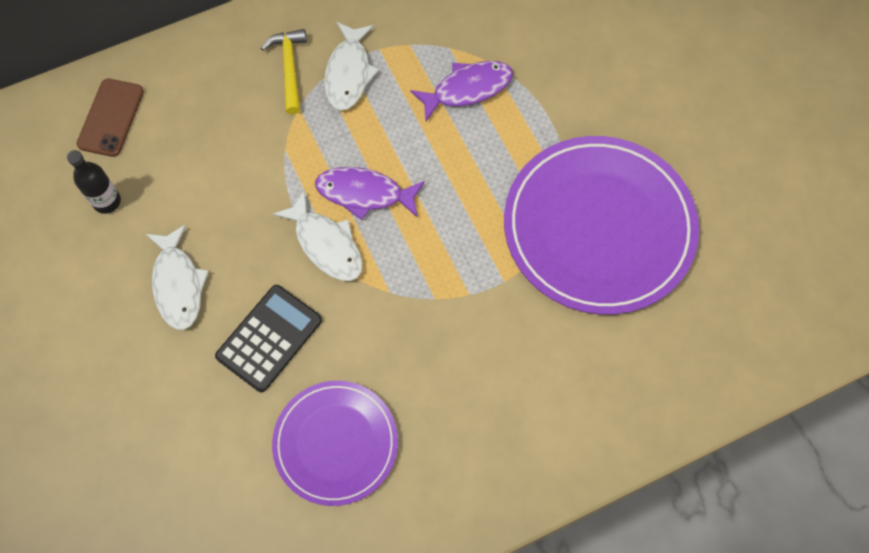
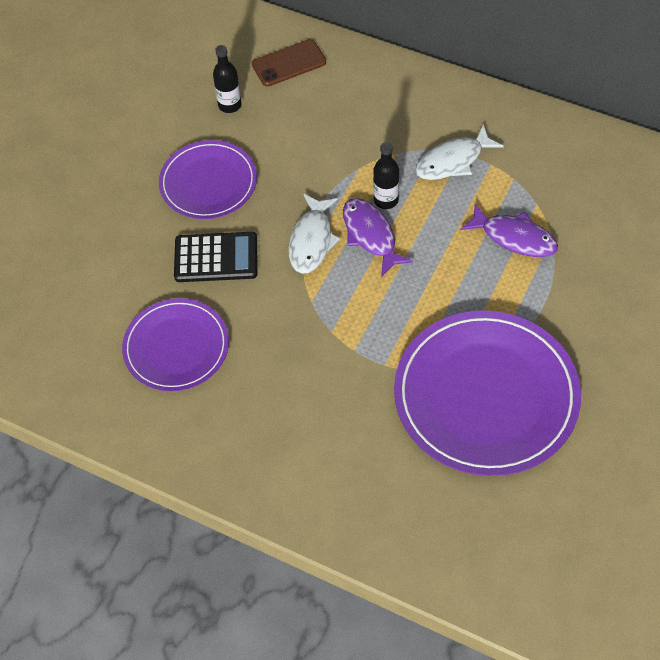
camera: 55 degrees right, 10 degrees down
(178, 284) = (208, 183): white fish -> purple plate
(289, 68) = (422, 126): yellow hammer -> none
(339, 154) = (386, 200): none -> black bottle

